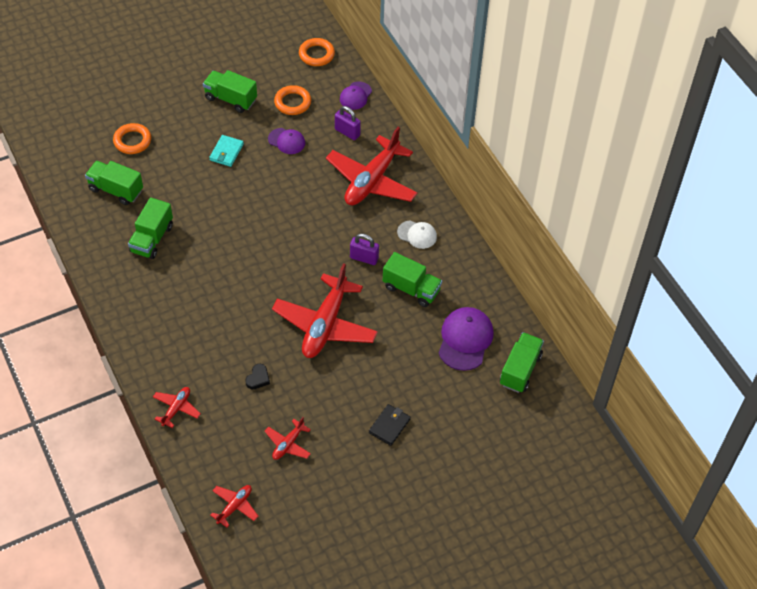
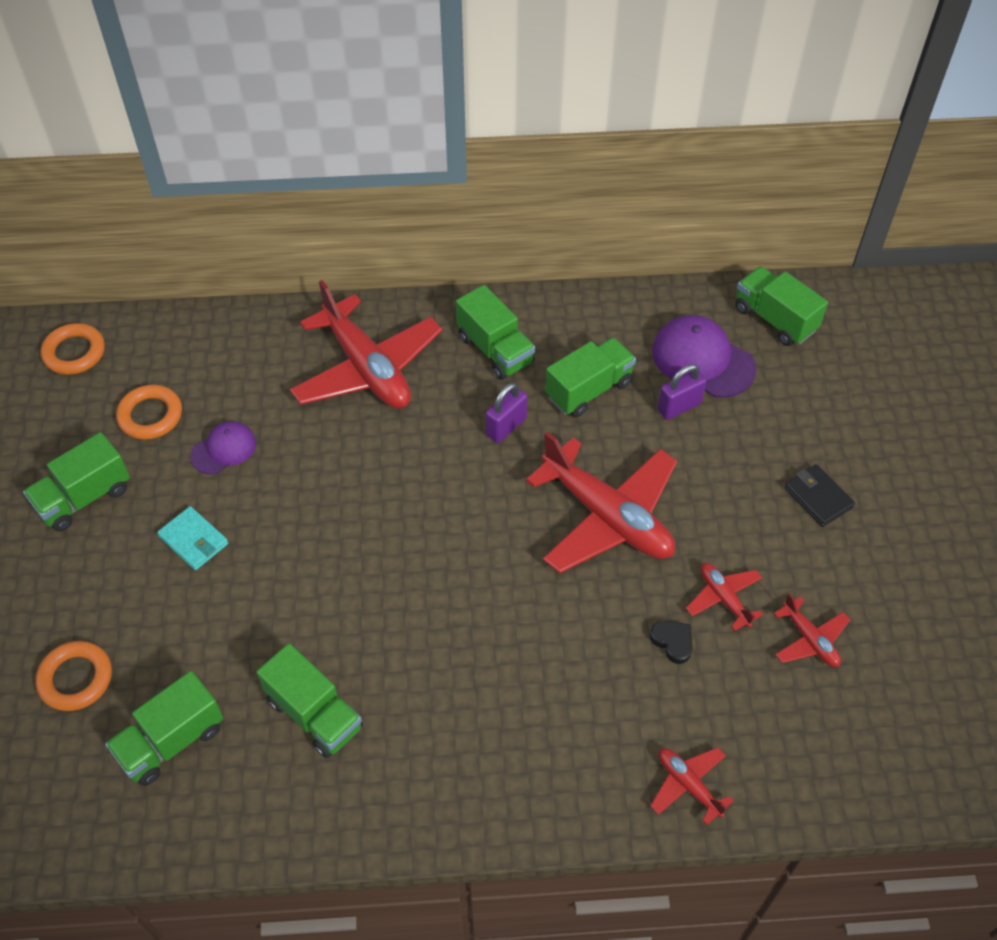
camera: 65 degrees left, 0 degrees up
(234, 506) = (904, 754): red plane -> red plane (724, 598)
(347, 132) = (256, 367): purple padlock -> purple padlock (679, 407)
(355, 96) = (192, 333): purple cap -> none
(417, 234) = (495, 350): white cap -> green truck

